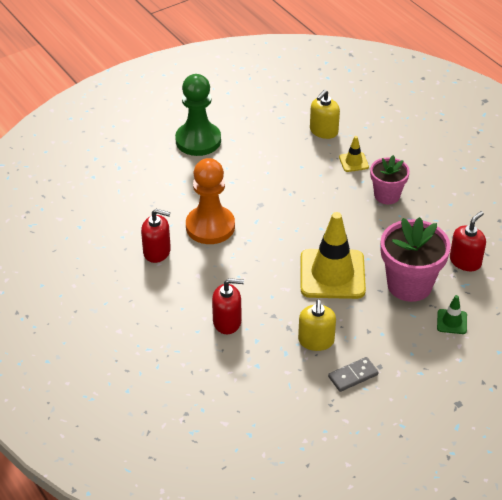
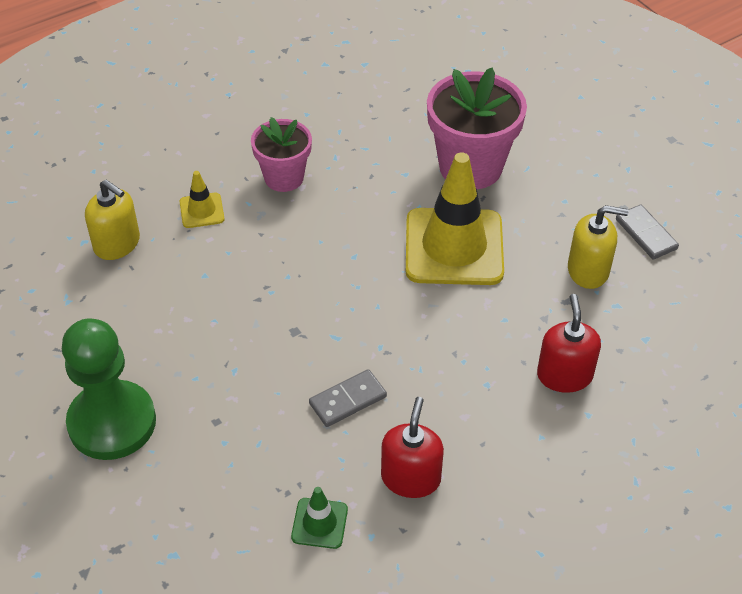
camera: 90 degrees left, 5 degrees up
(210, 226) = (348, 400): orange pawn -> grey domino
(452, 322) = (535, 132): green traffic cone -> green traffic cone (319, 523)
(465, 261) = (422, 110): red soap dispenser -> none

